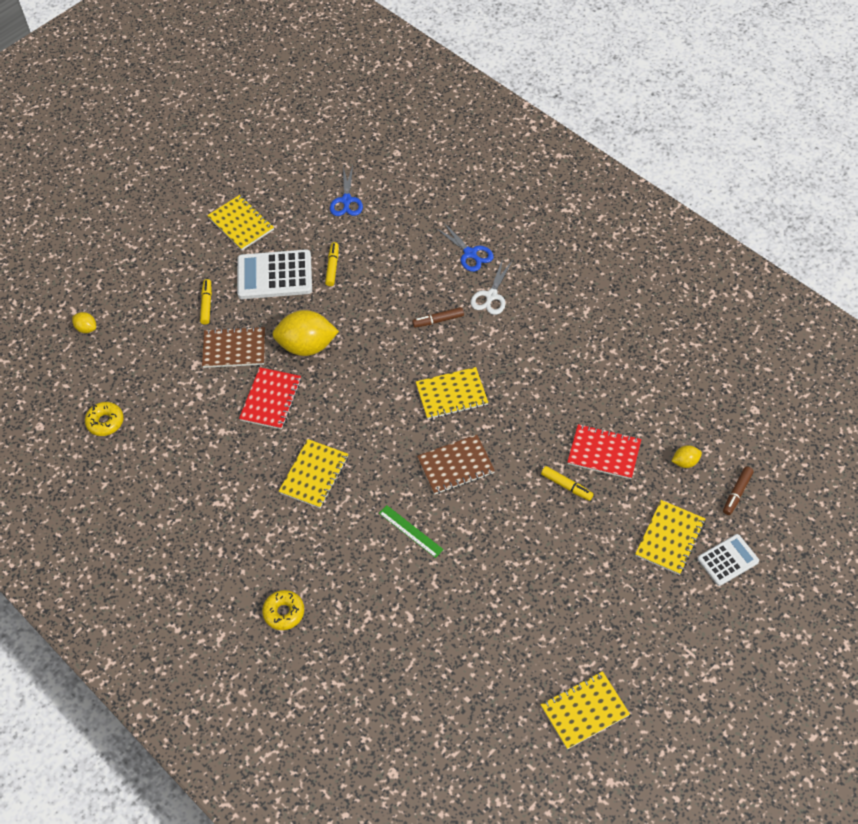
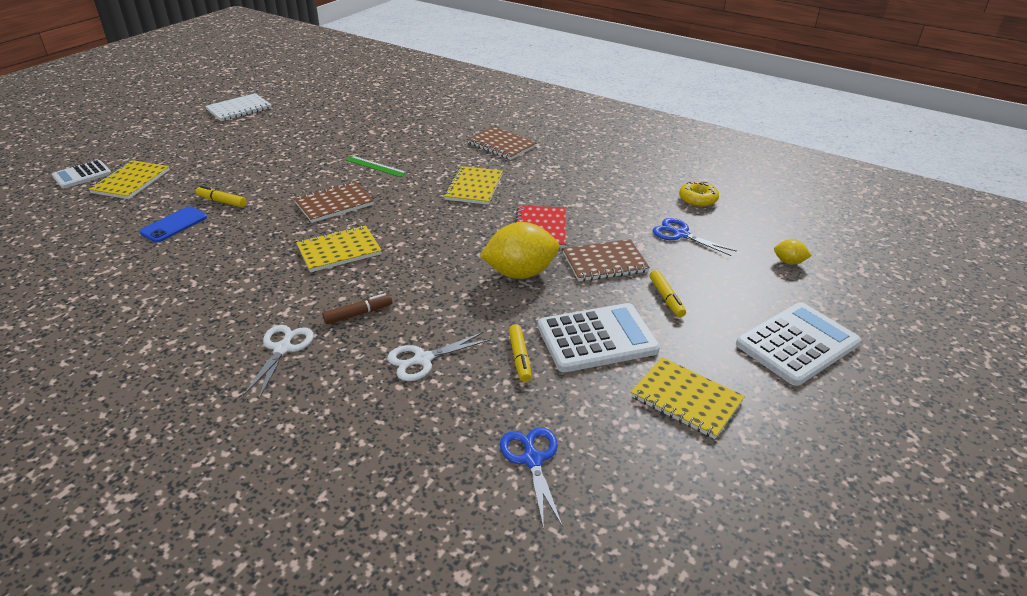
camera: 165 degrees right, 20 degrees down
(143, 253) = (797, 344): none -> white calculator
(261, 558) = (501, 145): none -> brown notebook
(284, 612) = (472, 125): yellow donut -> none
(397, 274) = (423, 359): none -> white scissors
(470, 253) = (311, 400): blue scissors -> blue scissors (680, 234)
(584, 711) = (239, 109): yellow notebook -> white notebook
(604, 453) = (174, 225): red notebook -> blue phone
(685, 462) = (86, 226): yellow lemon -> none
(737, 493) = (43, 212): brown marker -> none

